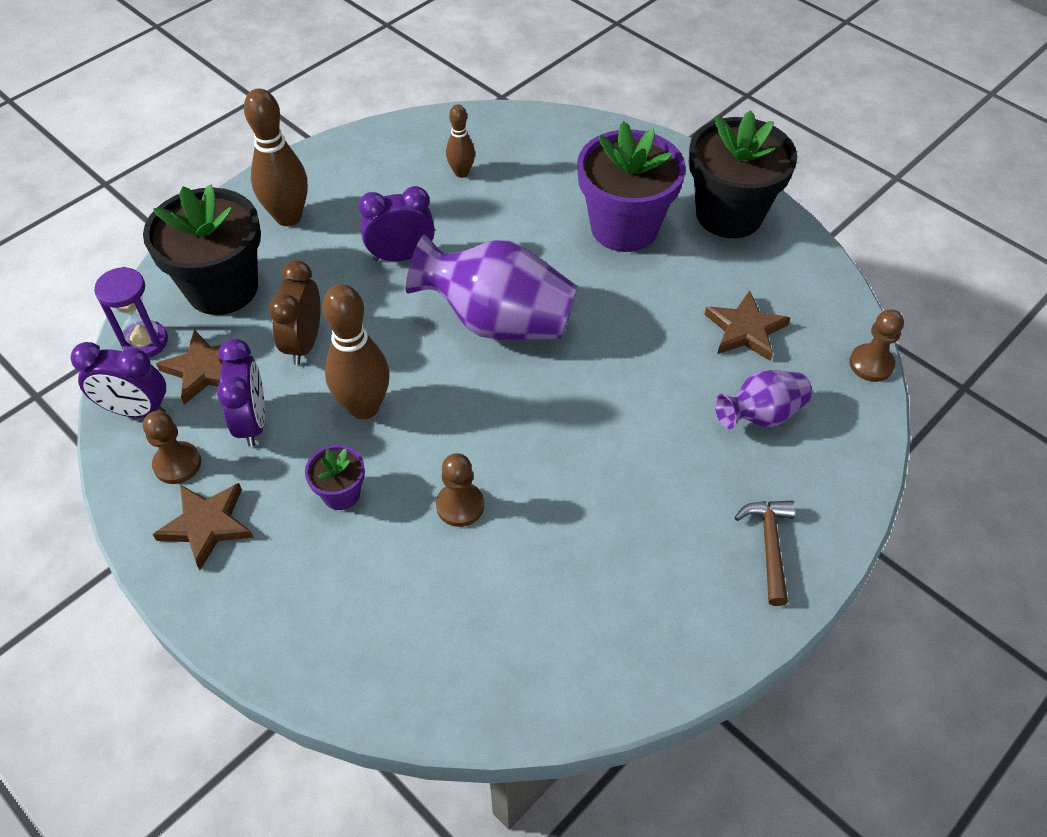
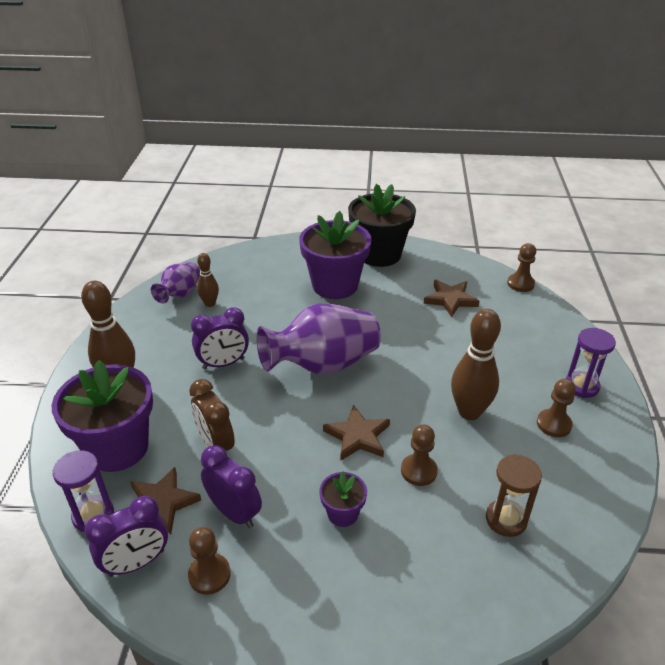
camera: 40 degrees left, 15 degrees down
(207, 525) = (277, 597): brown star -> brown star (358, 436)
(222, 288) = (117, 448): black flower pot -> purple flower pot
(364, 407) = (298, 456): brown bowling pin -> brown bowling pin (469, 412)
(401, 256) = (223, 364): purple clock -> purple clock turned 150 degrees counterclockwise
(486, 619) = (506, 519): none -> brown hourglass
(672, 563) = (553, 424): none -> brown pawn
(761, 415) = (504, 332): purple vase -> purple vase (180, 294)
(769, 545) = (581, 386): brown hammer -> purple hourglass

